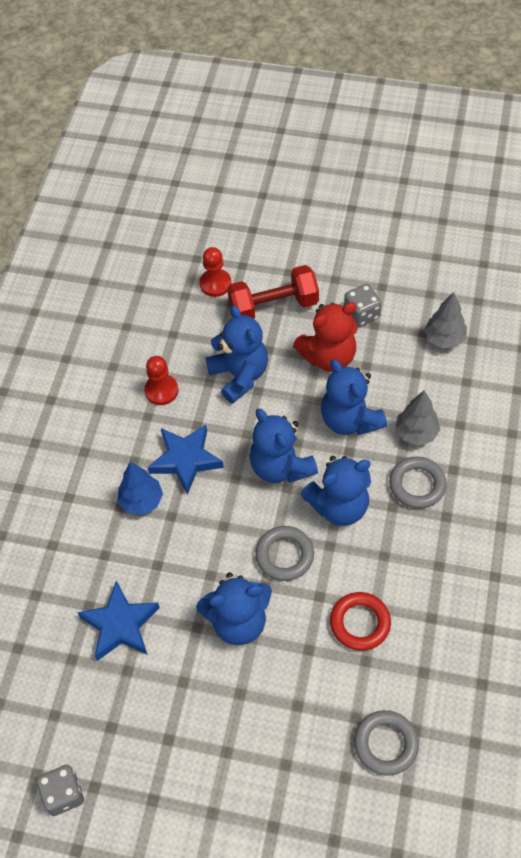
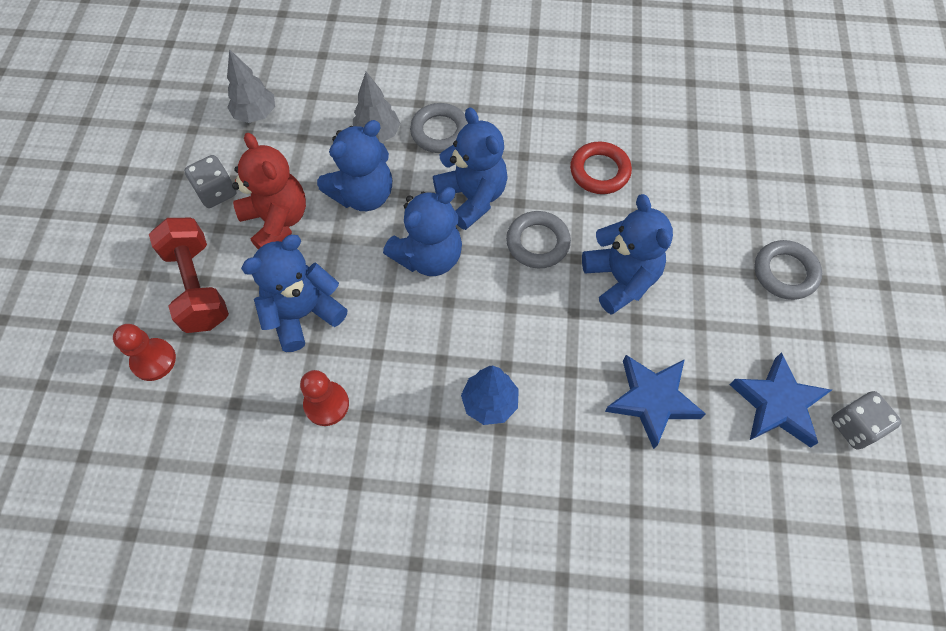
camera: 100 degrees left, 5 degrees up
(185, 460) = (428, 360): blue star -> blue star (777, 404)
(385, 744) = (712, 145): grey ring -> grey ring (785, 272)

